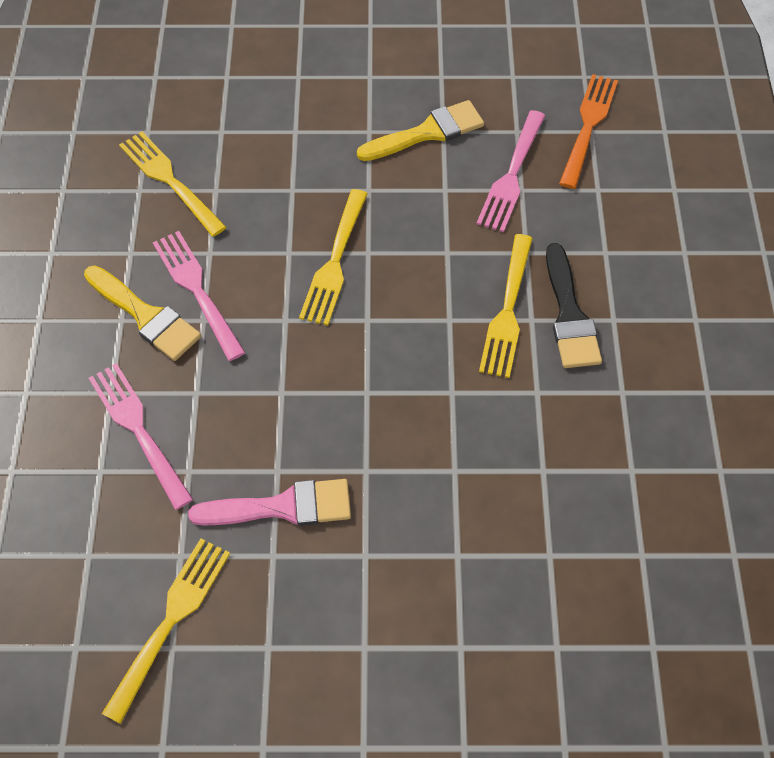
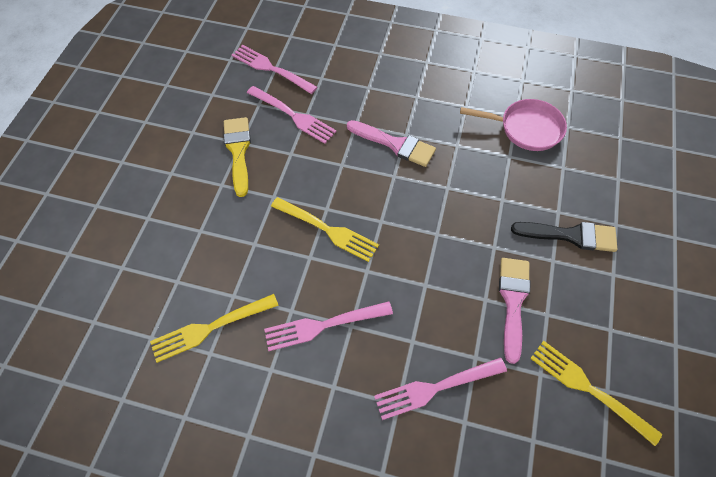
camera: 75 degrees left, 0 degrees up
(146, 316) = (335, 367): yellow brush -> none
(507, 309) = (395, 144): yellow fork -> pink brush
(569, 315) = (407, 116): black brush -> black brush (571, 235)
(588, 127) = (271, 69): orange fork -> pink fork
(611, 489) = (526, 128): none -> pink pan

